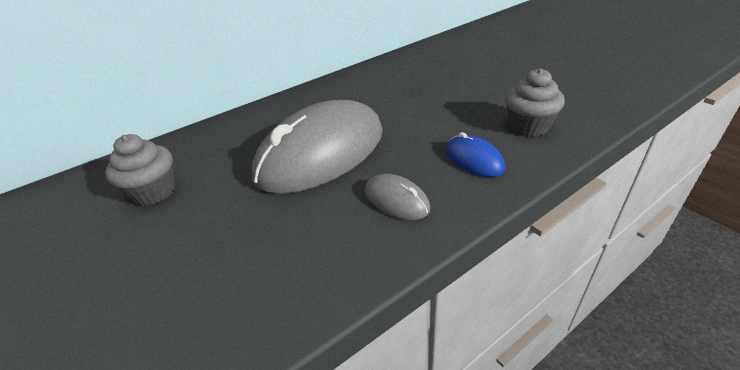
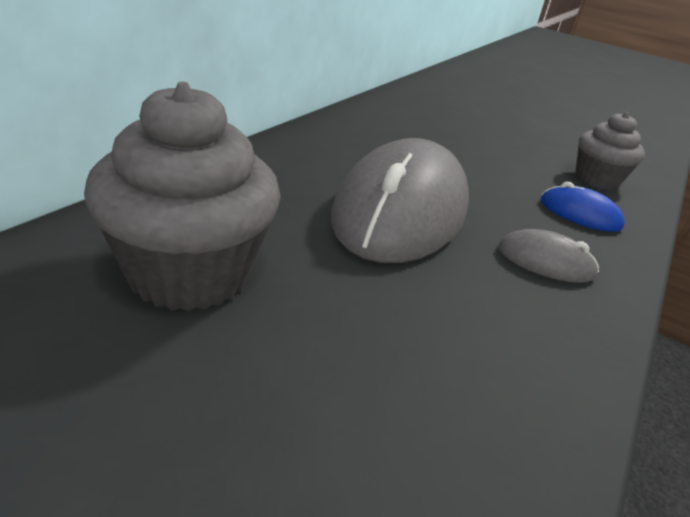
camera: 30 degrees left, 5 degrees down
(154, 192) = (189, 273): grey cupcake -> grey cupcake, size x1.67

